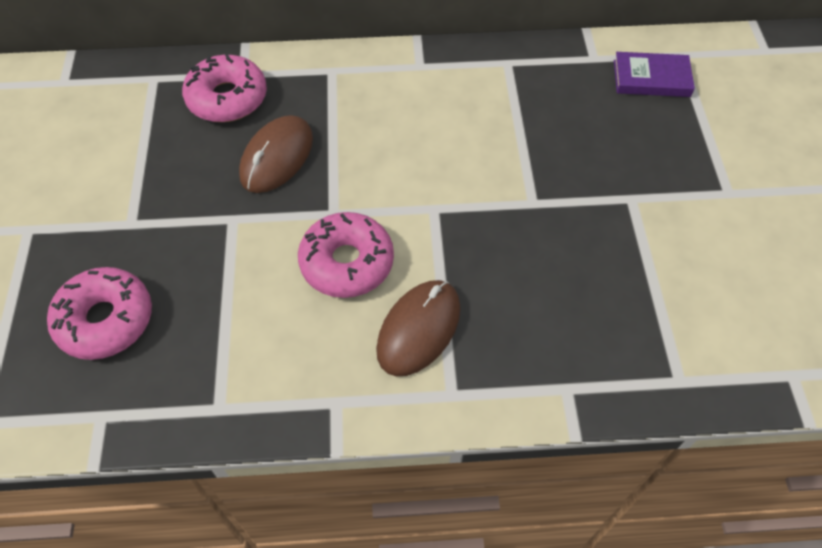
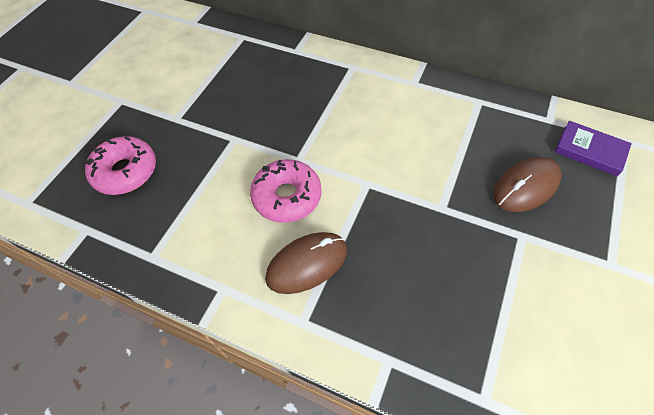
camera: 30 degrees right, 0 degrees up
(227, 98) = (277, 63): pink donut -> none
(277, 157) = (284, 110): brown mouse -> brown mouse (525, 186)

